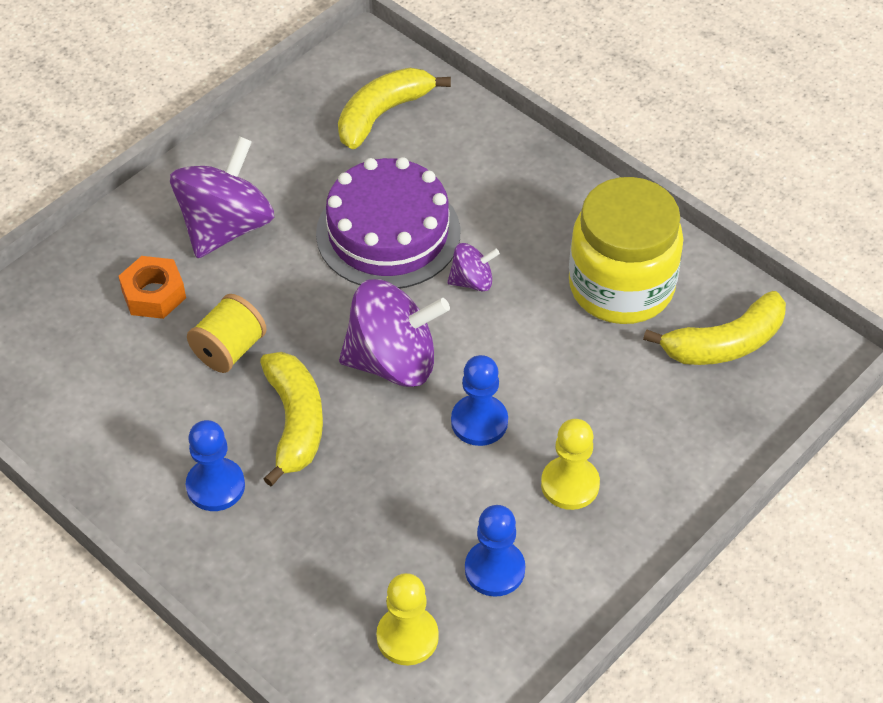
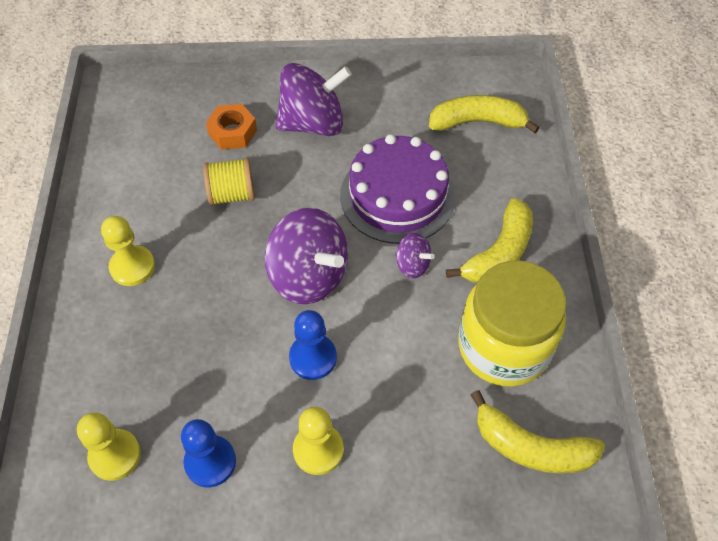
camera: 45 degrees right, 5 degrees up
(215, 486) = (132, 267): blue pawn -> yellow pawn
(294, 422) = (214, 266): yellow banana -> yellow banana (499, 252)

